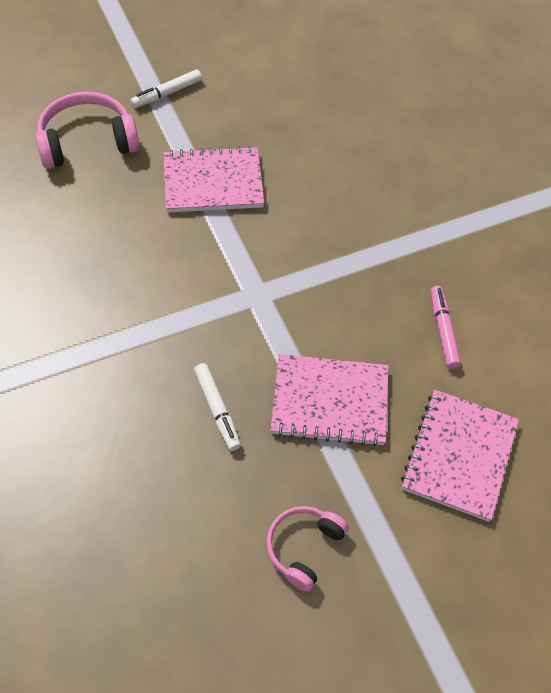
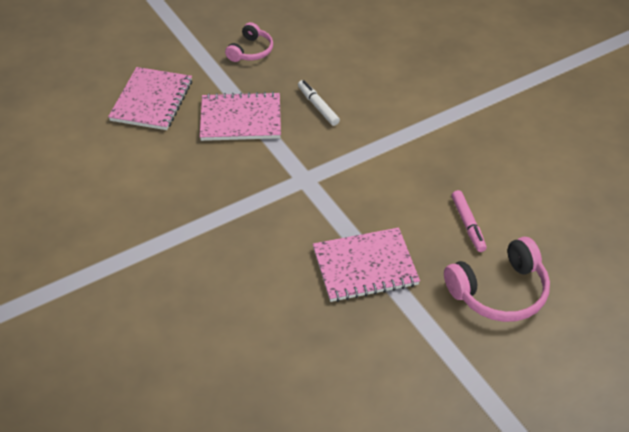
camera: 175 degrees right, 10 degrees down
(167, 94) = (442, 361): white marker -> none
(443, 331) = (155, 171): pink marker -> pink marker (468, 224)

